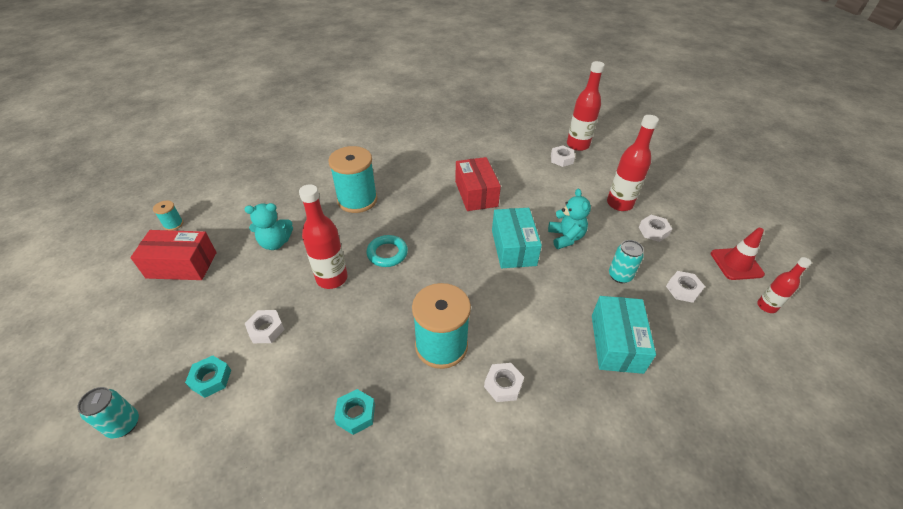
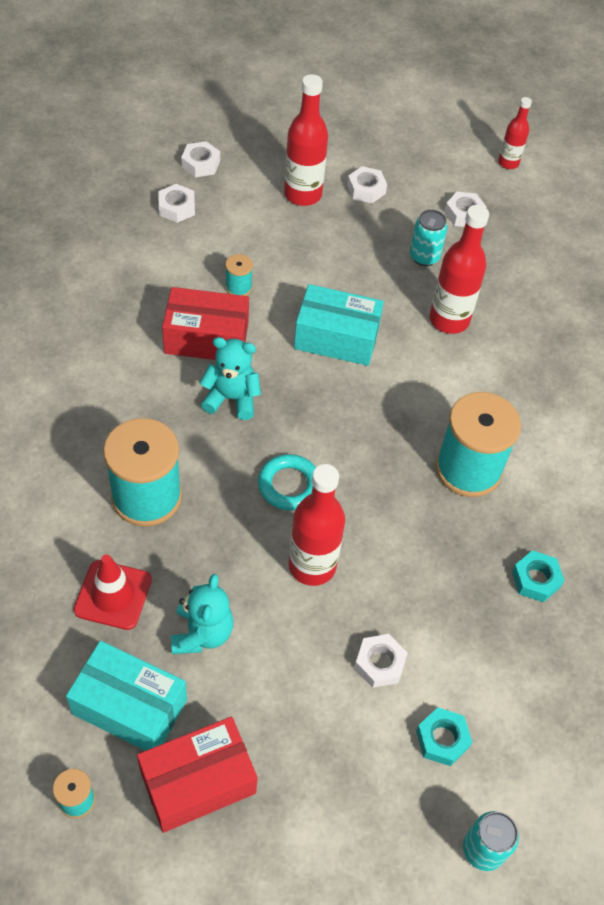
camera: 75 degrees left, 10 degrees up
(182, 265) = (198, 782): red box -> red box turned 45 degrees clockwise
(503, 385) = (537, 428): white nut -> white nut (200, 164)
(522, 196) = (238, 287): none -> turquoise spool
(565, 237) = (341, 277): turquoise teddy bear -> turquoise teddy bear (231, 398)
(577, 145) = (152, 174): red bottle -> red bottle (449, 320)
(616, 343) = (514, 307): turquoise box -> turquoise box (129, 707)
(736, 264) = (444, 150): red traffic cone -> red traffic cone (113, 595)

